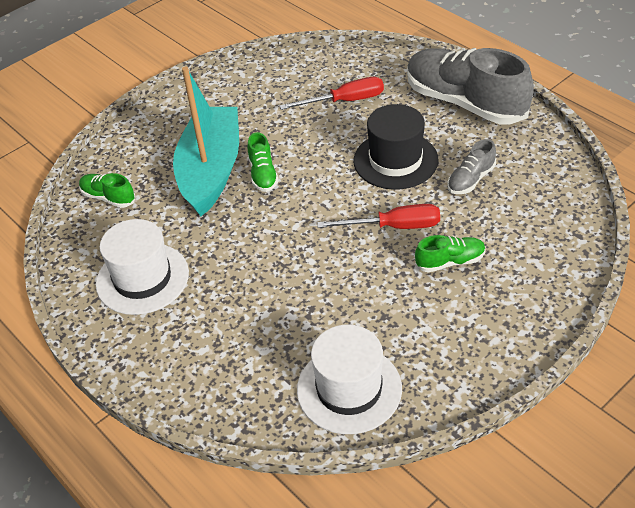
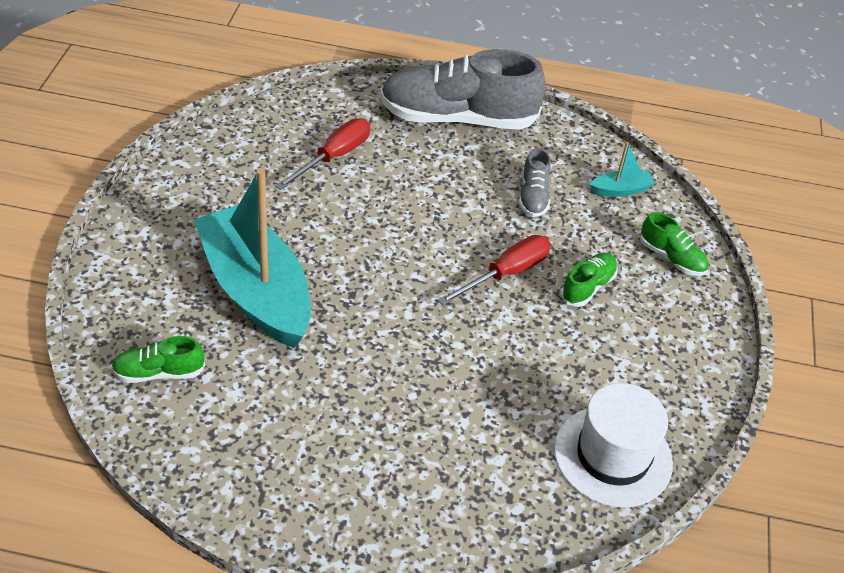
camera: 45 degrees left, 0 degrees up
(142, 278) = (295, 447): white hat -> none
(263, 174) = (320, 271): green shoe -> green shoe (671, 258)
(395, 160) = (445, 203): black hat -> none
(552, 200) = (621, 190): none -> turquoise boat

